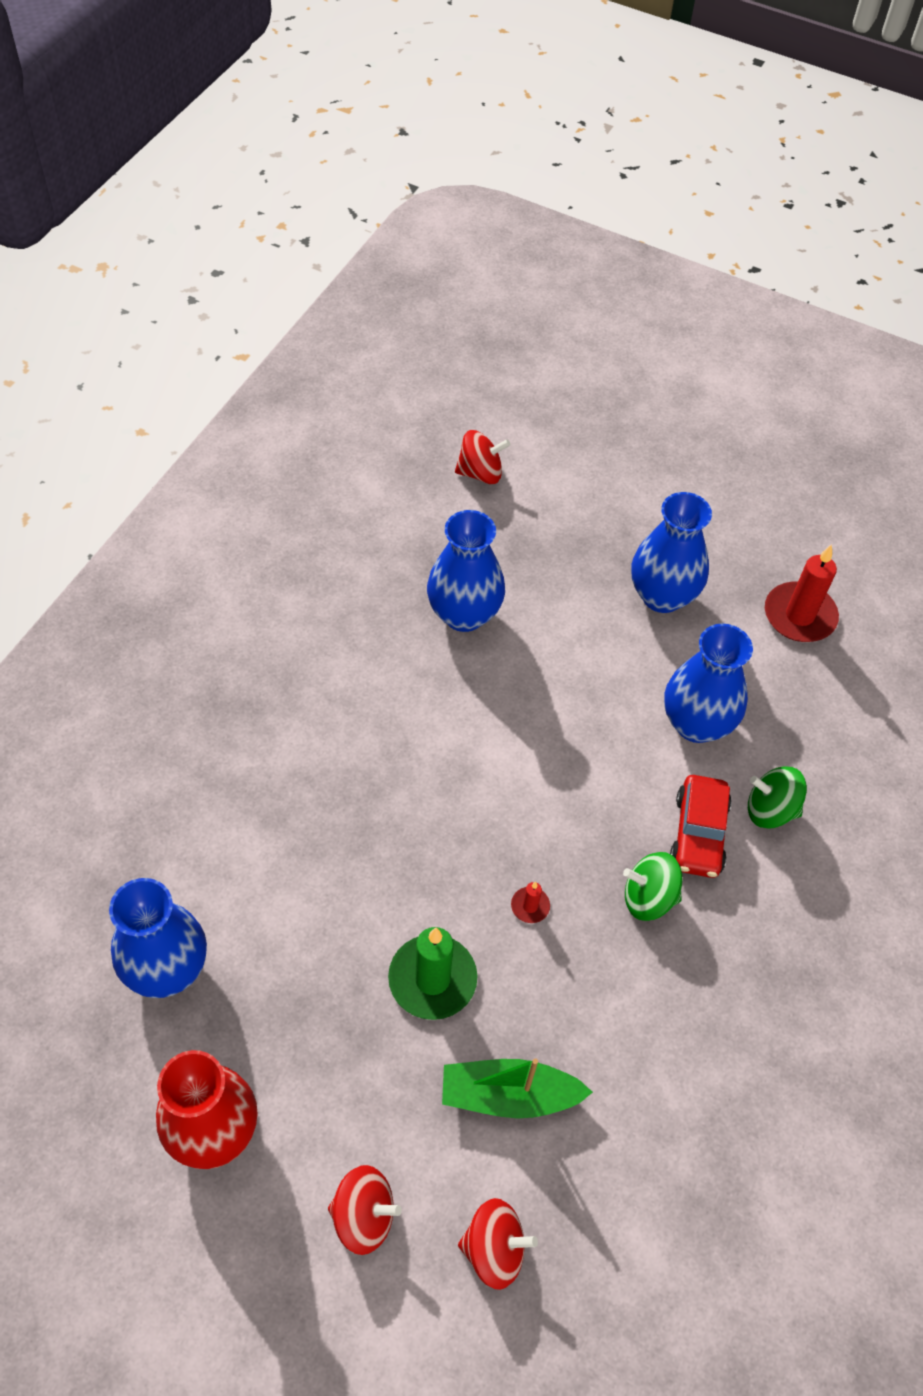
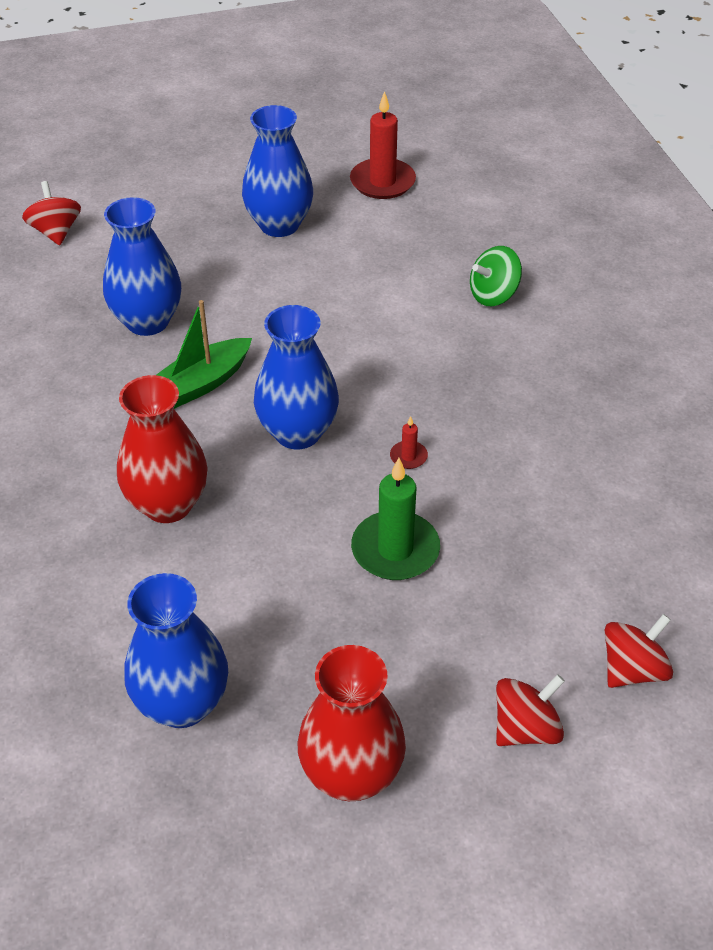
camera: 40 degrees left, 10 degrees down
(316, 795) = (168, 504): none -> red vase
(480, 473) = (56, 232): red spinning top -> red spinning top turned 60 degrees counterclockwise
(509, 1095) = (530, 574): green boat -> green boat (199, 385)
(648, 897) = (479, 395): green spinning top -> none
(696, 723) = (390, 280): blue vase -> blue vase (297, 432)
(698, 834) = (466, 338): red car -> none

